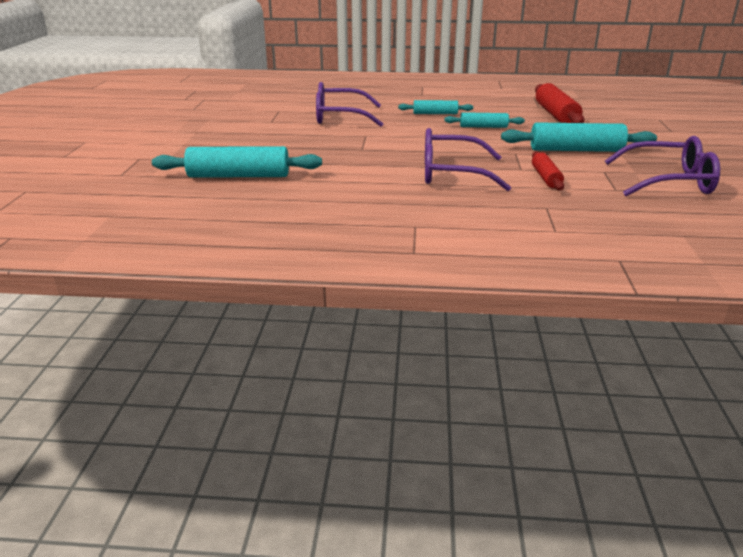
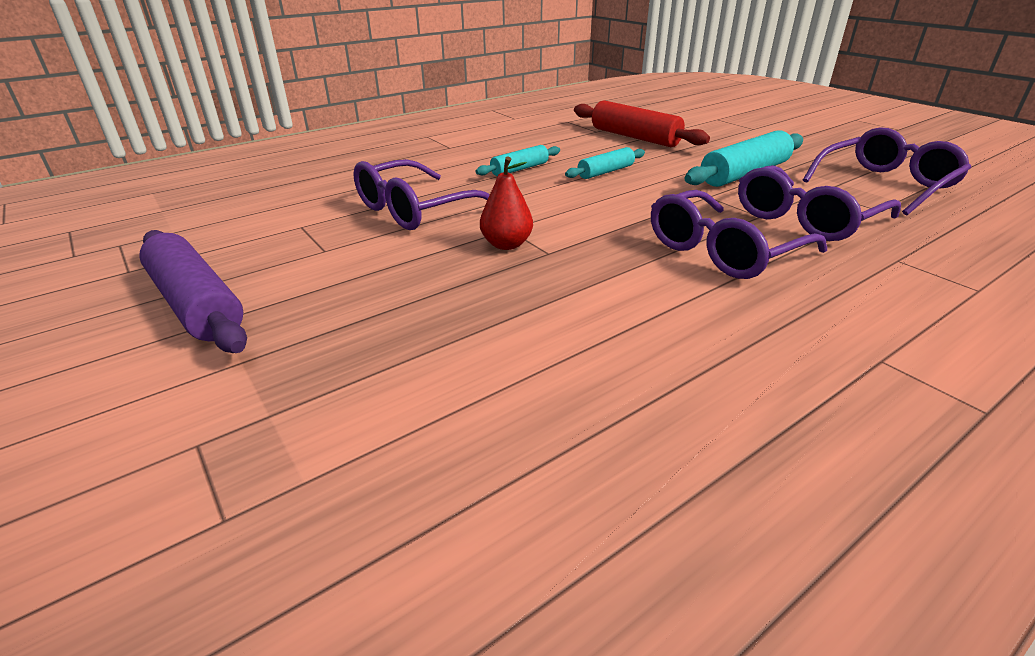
camera: 40 degrees left, 5 degrees up
(197, 125) = (196, 304): none -> purple rolling pin
(239, 176) = (482, 390): turquoise rolling pin -> none
(350, 141) = (506, 244): none -> red pear
(546, 178) = (805, 219): red rolling pin -> purple glasses

